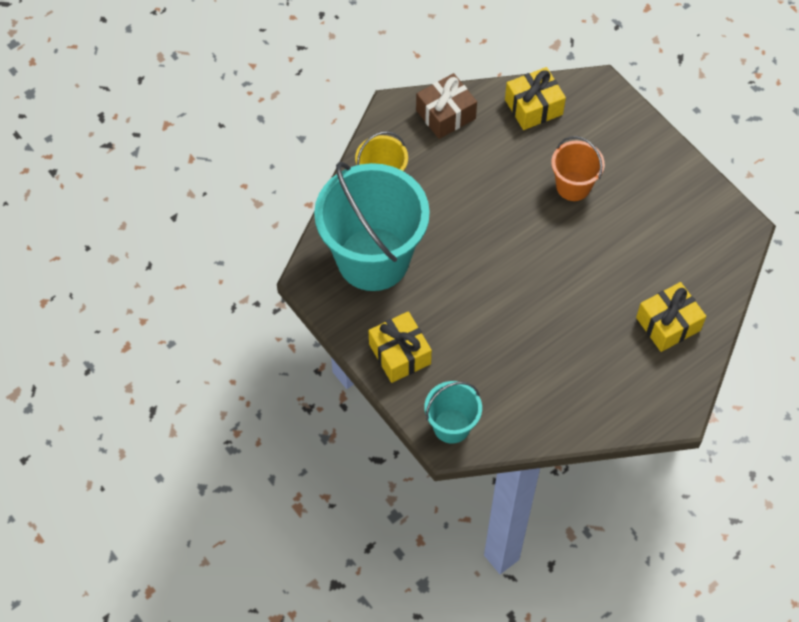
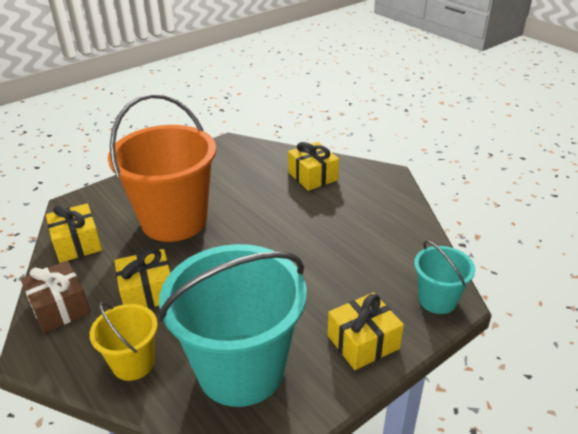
camera: 90 degrees left, 25 degrees down
(464, 178) = (147, 292): none -> yellow gift
(573, 186) = (174, 220): orange bucket -> orange bucket, size x2.05

